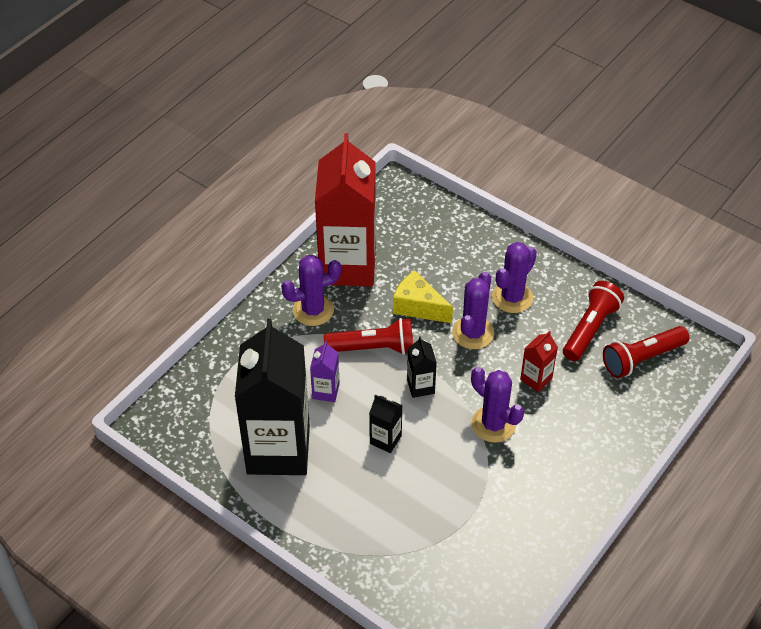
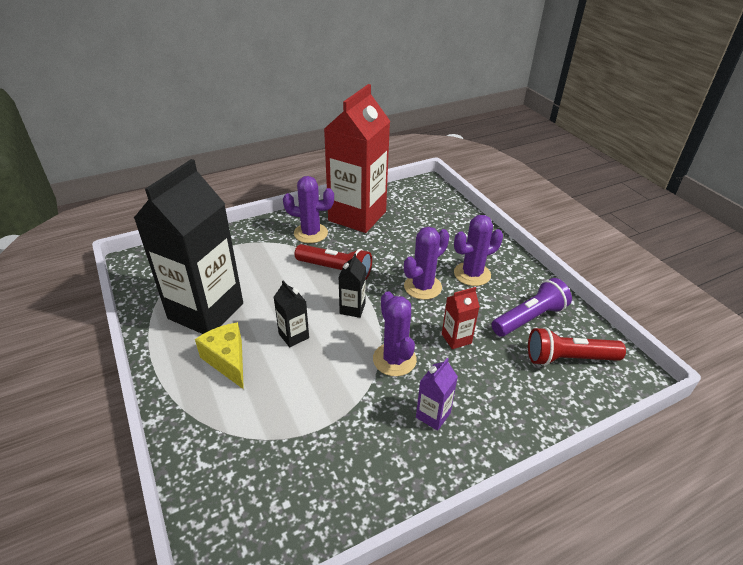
camera: 25 degrees right, 10 degrees down
(326, 391) = (276, 285): purple carton -> purple carton (433, 415)
(418, 307) = (390, 256): yellow cheese -> yellow cheese (227, 360)
(590, 329) = (529, 318): red flashlight -> purple flashlight

